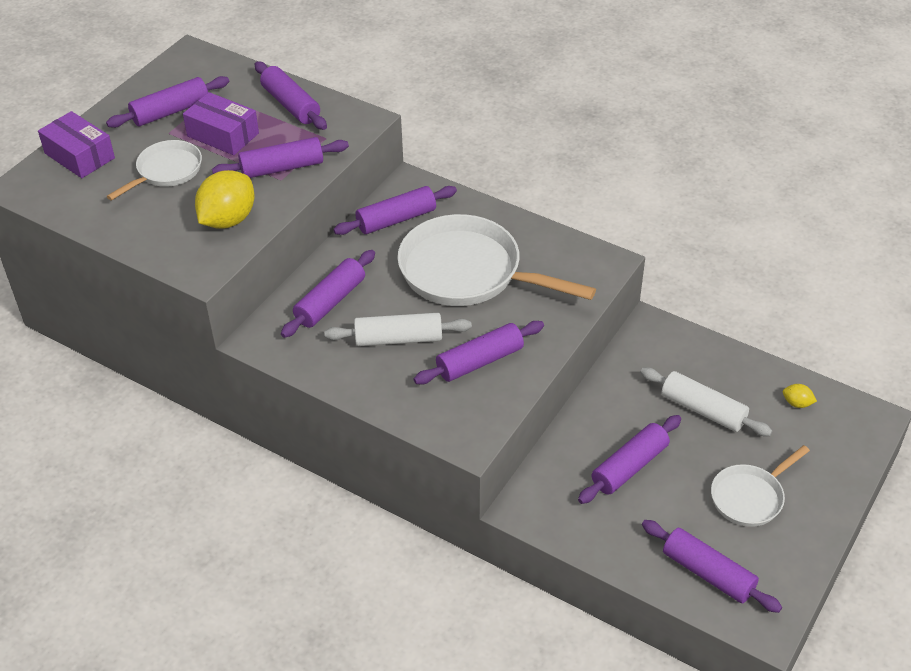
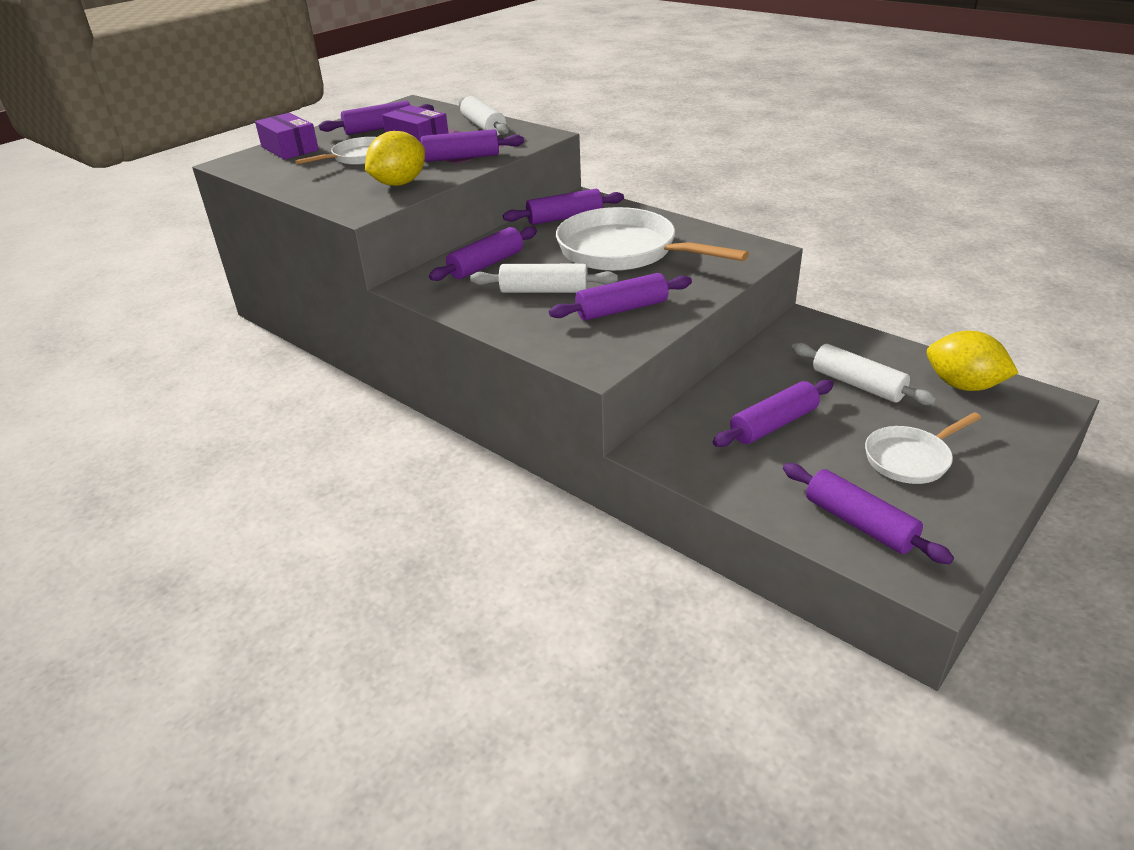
camera: 10 degrees right, 10 degrees down
(291, 104) = (484, 127): purple rolling pin -> white rolling pin
(797, 403) = (963, 385): yellow lemon -> yellow lemon, size x2.27

